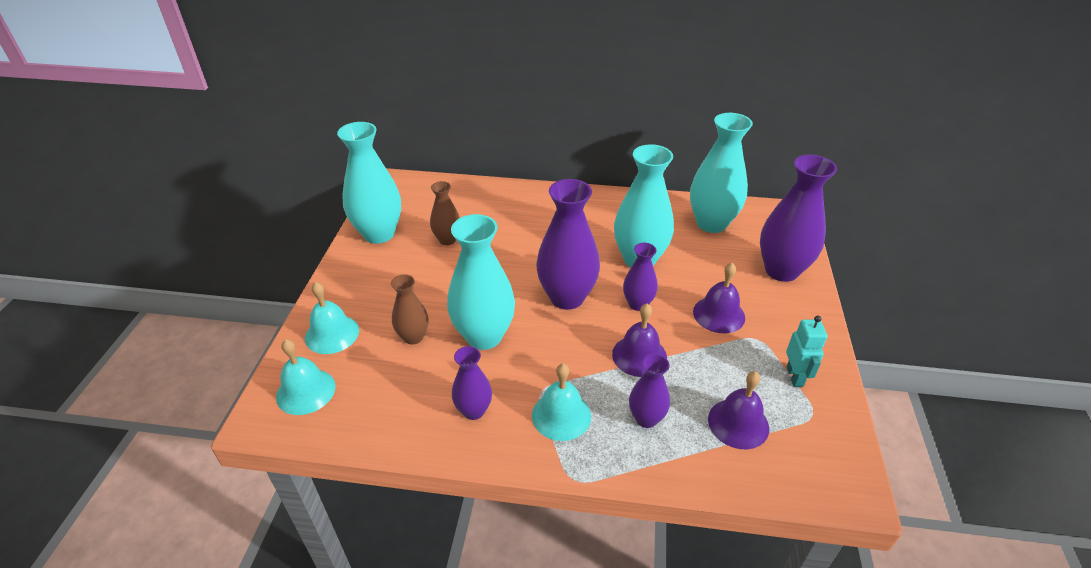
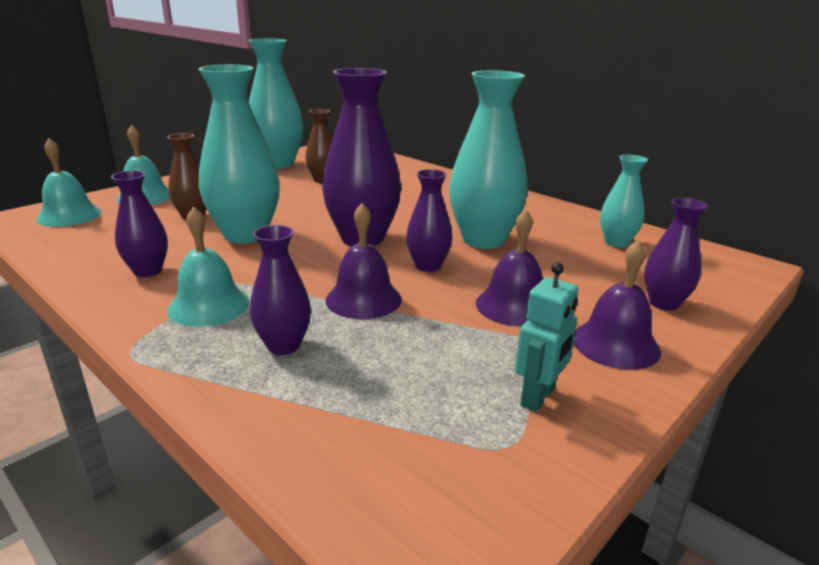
camera: 35 degrees right, 15 degrees down
(711, 223) = (616, 243): turquoise vase -> turquoise vase, size x0.55
(738, 423) = (383, 401): purple bell -> purple bell (615, 344)
(781, 270) = (664, 303): purple vase -> purple vase, size x0.55

